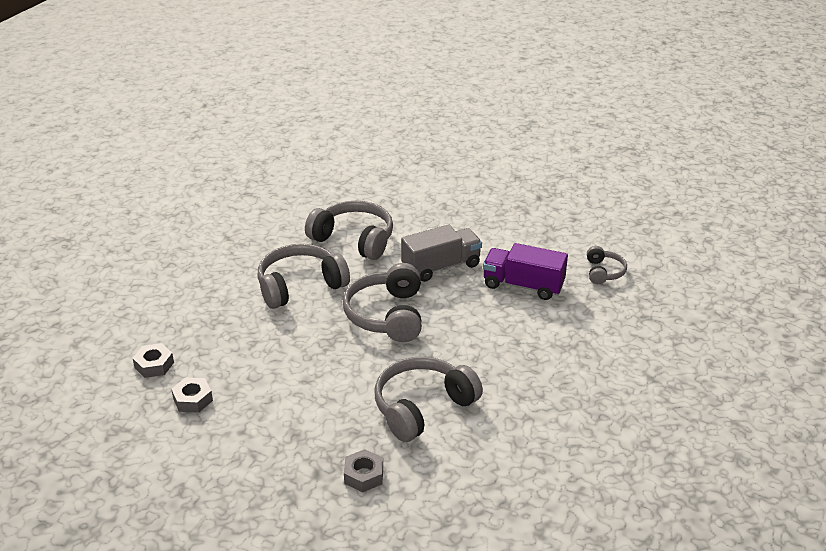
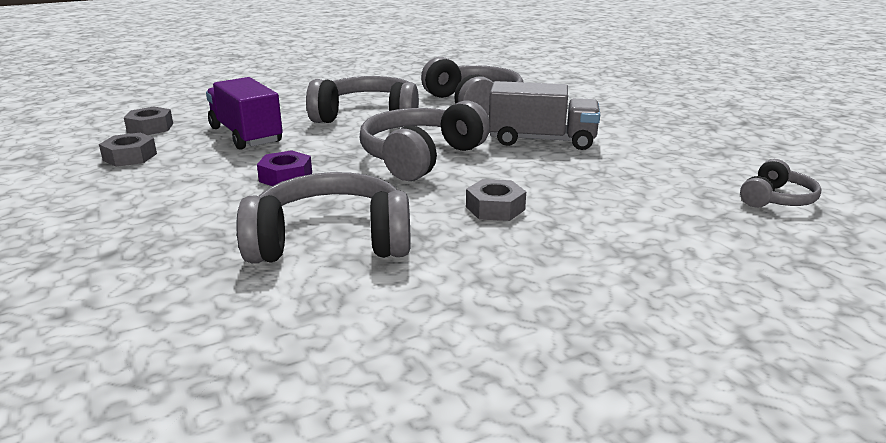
camera: 35 degrees right, 10 degrees down
(328, 370) = (286, 177): none -> purple nut
(364, 475) = (149, 277): grey nut -> grey nut (495, 208)
(523, 285) = (630, 179): purple truck -> purple truck (246, 135)

